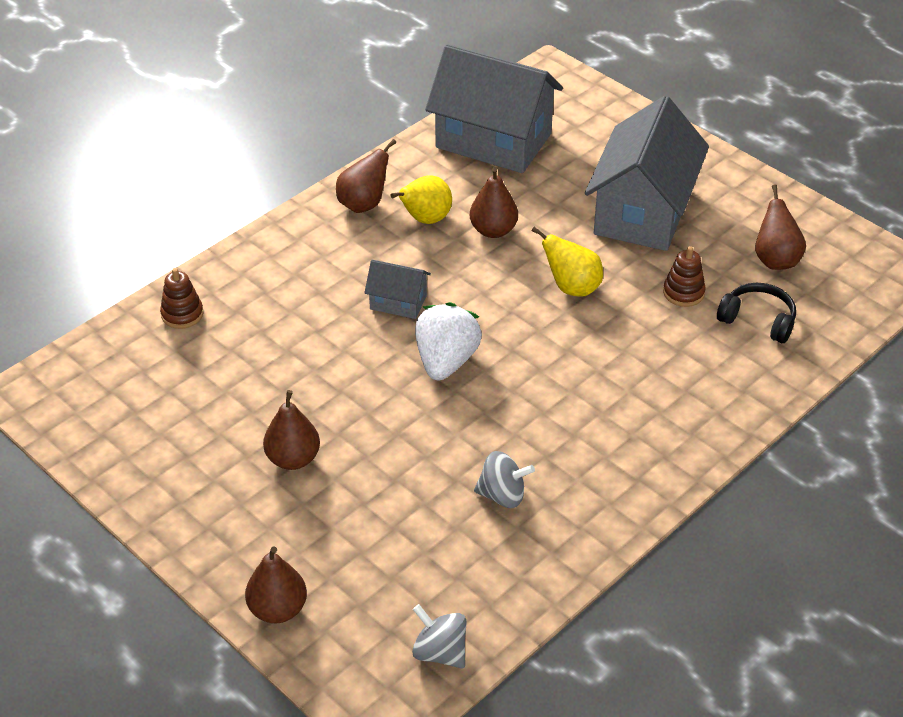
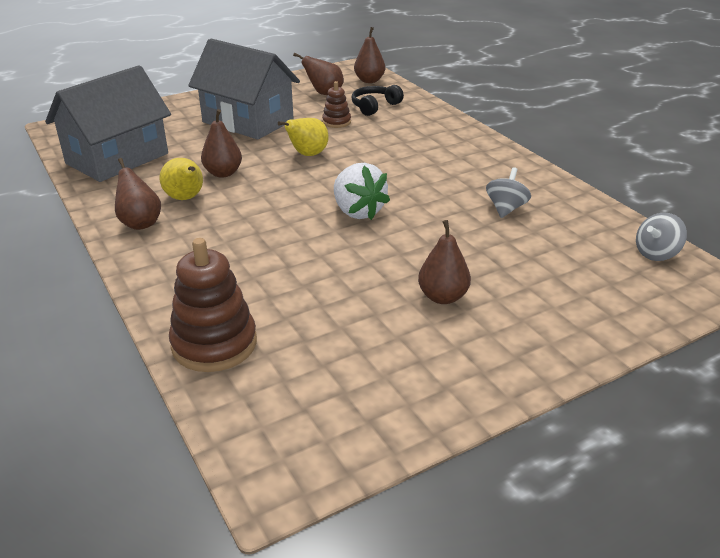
camera: 75 degrees left, 10 degrees down
(182, 314) = (214, 344): brown stacking toy -> brown stacking toy, size x1.85
(278, 609) = (617, 325): brown pear -> brown pear (369, 80)
(398, 302) = (277, 223): grey house -> none
(446, 361) = (358, 211): white strawberry -> white strawberry turned 150 degrees counterclockwise

